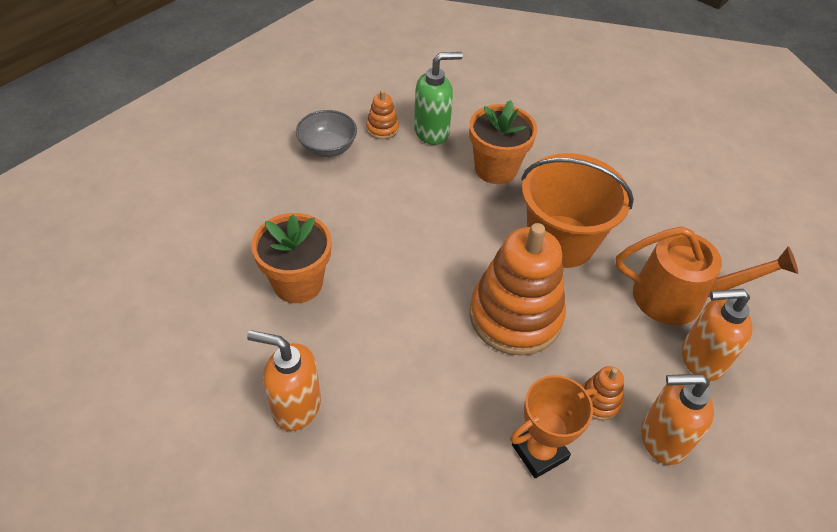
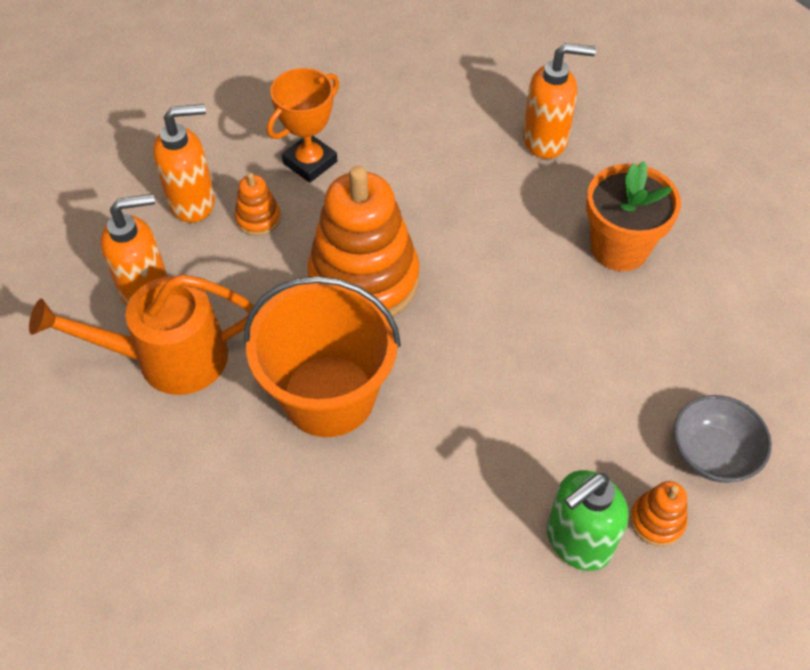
camera: 165 degrees right, 5 degrees up
(495, 169) = (451, 495): orange flower pot -> none

